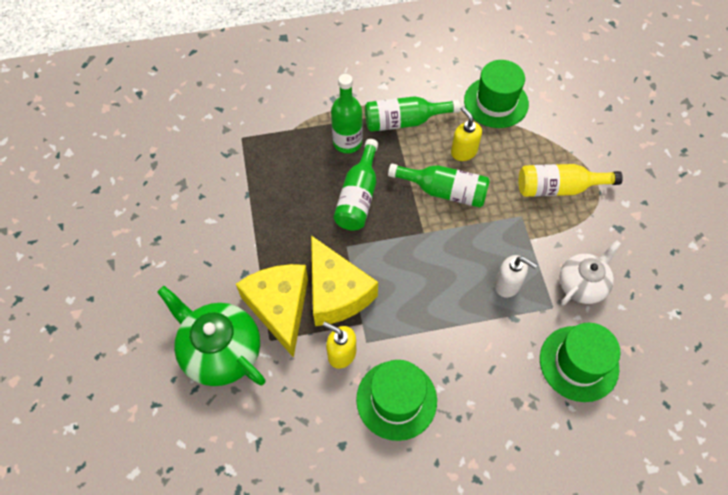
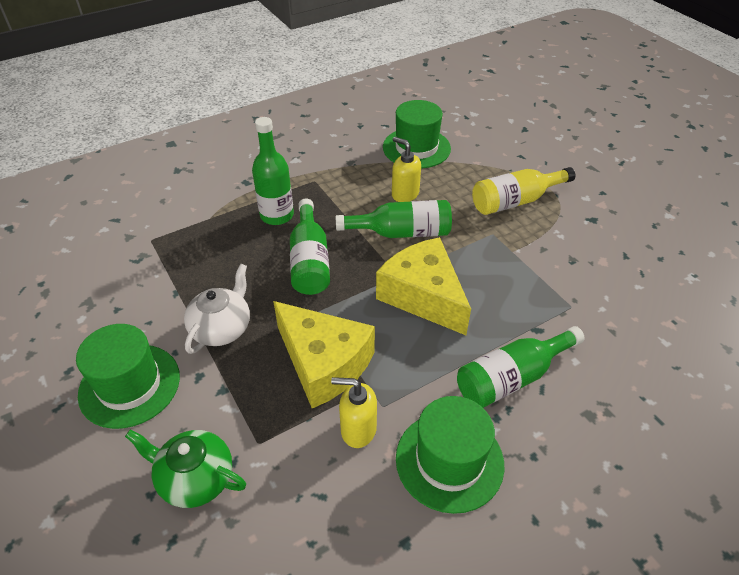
camera: 20 degrees left, 15 degrees down
(221, 351) = (195, 478): green teapot -> green teapot, size x0.66
(280, 308) = (258, 401): yellow cheese -> yellow cheese (423, 296)
(404, 121) = (330, 183): green bottle -> green bottle (511, 378)
(507, 285) = (513, 299): white soap dispenser -> none
(579, 363) = (630, 352): green hat -> green hat (129, 385)
(582, 284) = (588, 277): white teapot -> white teapot (222, 328)

